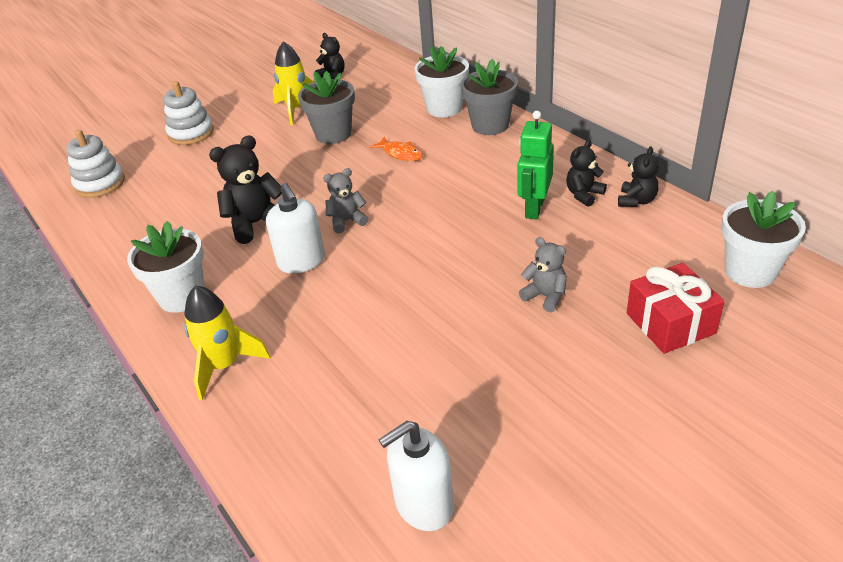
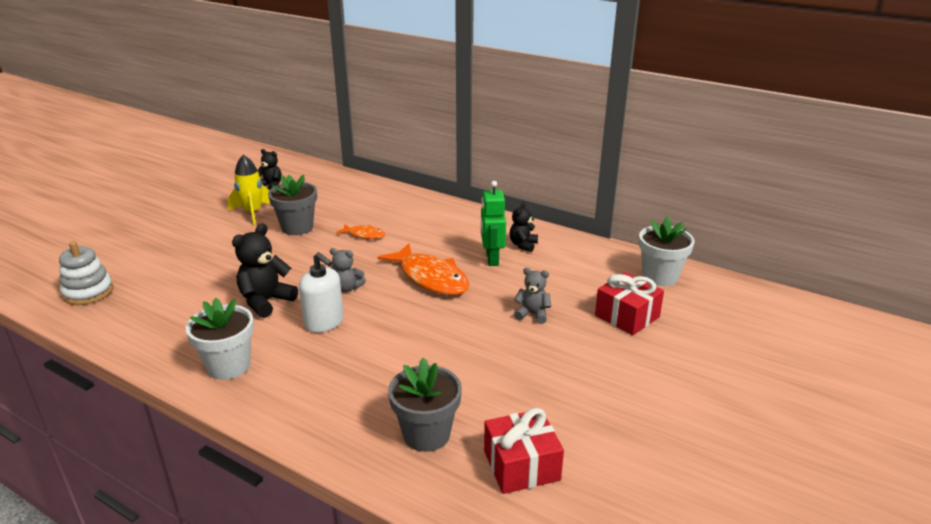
camera: 25 degrees left, 10 degrees down
(191, 133) = (159, 241): white stacking toy -> none
(224, 366) = (301, 409): yellow rocket -> none
(347, 221) = (347, 288): grey teddy bear -> grey teddy bear turned 120 degrees counterclockwise
(423, 504) = (521, 465): white soap dispenser -> red gift
(444, 108) = (382, 199): white flower pot -> none
(447, 223) = (430, 278): none -> orange fish
(490, 125) = (426, 207): grey flower pot -> grey flower pot (426, 434)
(636, 201) = (562, 244): black teddy bear -> none

